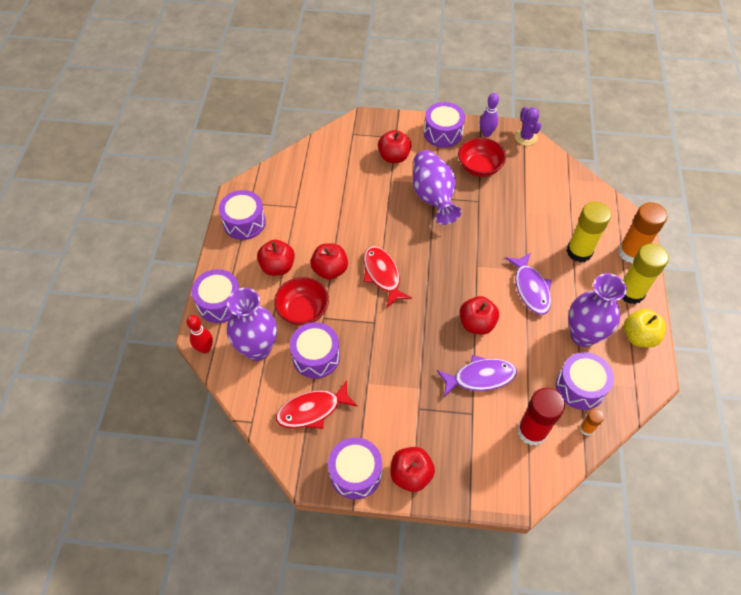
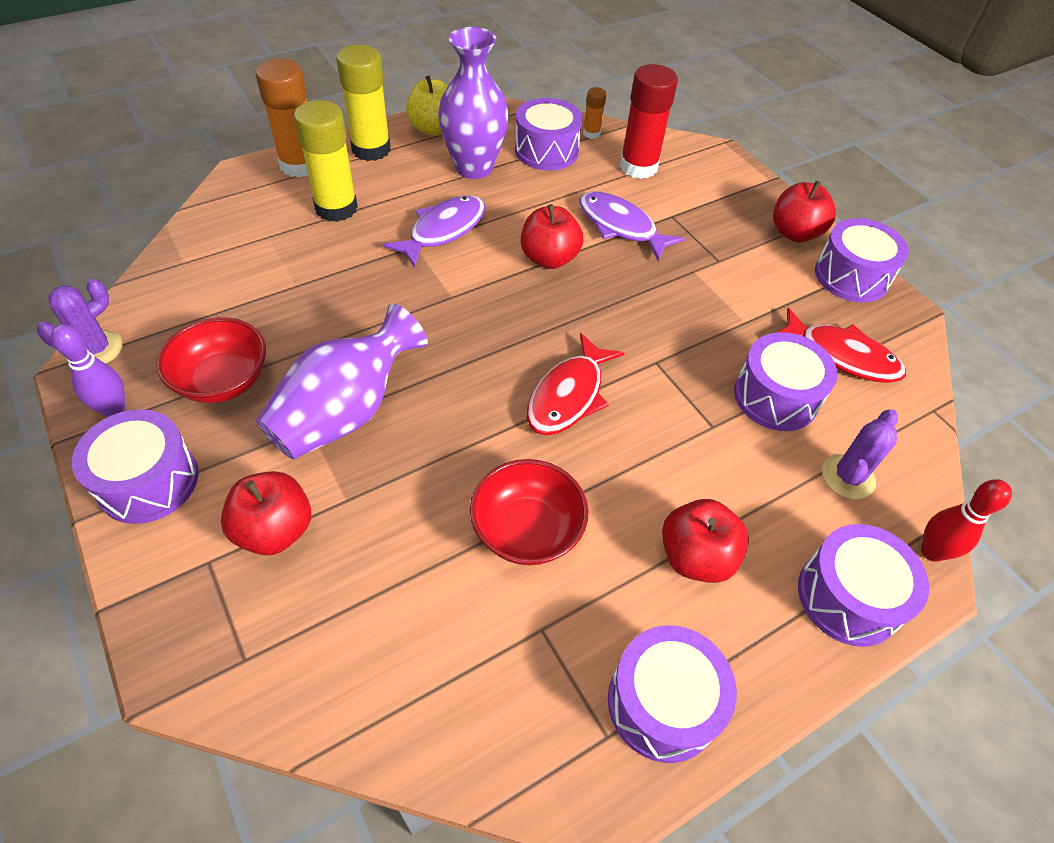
camera: 130 degrees left, 5 degrees down
(257, 349) = (848, 477): purple vase -> purple cactus
(303, 310) = (730, 460): red bowl -> red bowl (527, 530)
(330, 270) = (626, 471): red apple -> none

